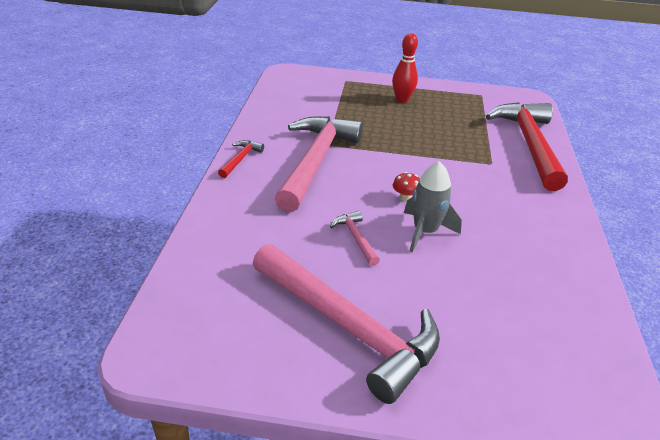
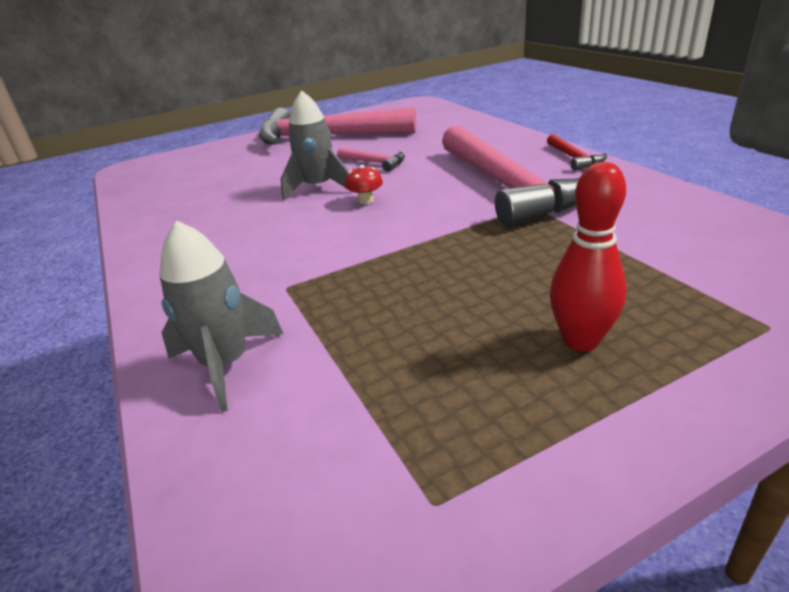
camera: 150 degrees right, 5 degrees down
(529, 144) = (226, 364): red hammer -> grey rocket

